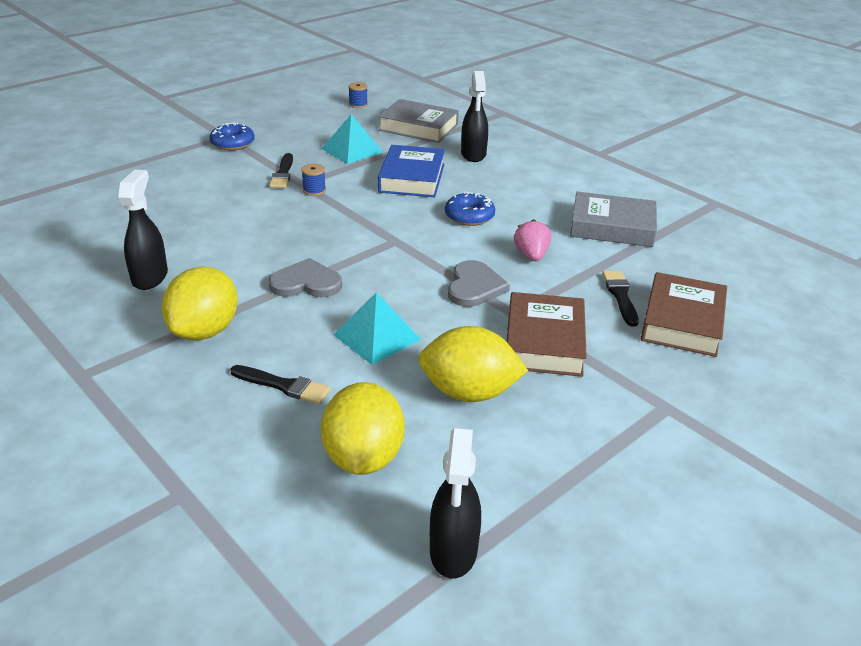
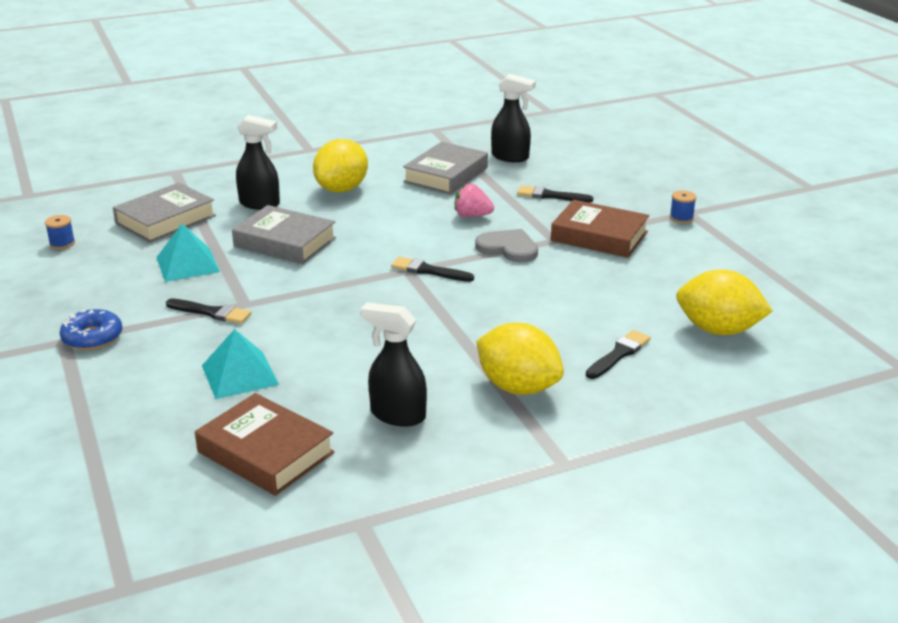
camera: 70 degrees left, 5 degrees down
(306, 283) = (459, 325): grey heart -> none
(314, 190) = (269, 298): blue spool -> blue spool (681, 218)
(376, 337) = (564, 302): turquoise pyramid -> turquoise pyramid (239, 375)
(400, 251) = (428, 271): none -> black brush
(412, 178) = (285, 242): blue book -> grey book
(453, 551) = (816, 311): black spray bottle -> black spray bottle (510, 157)
(469, 216) = (385, 228): blue donut -> none
(469, 393) = (653, 276): yellow lemon -> yellow lemon (342, 189)
(682, 321) = (594, 183): brown book -> brown book (265, 452)

